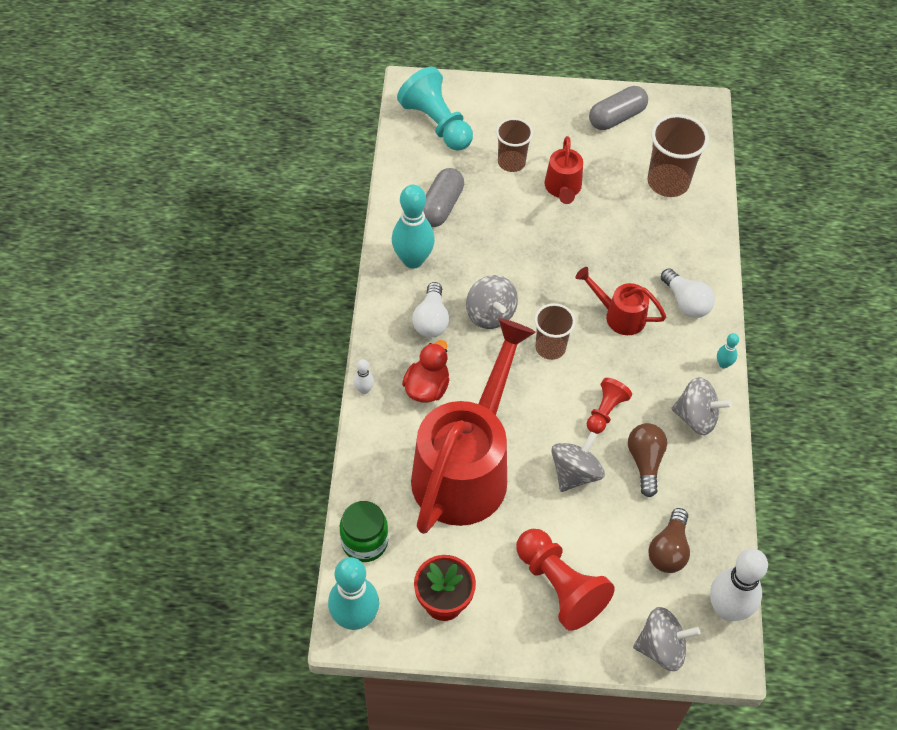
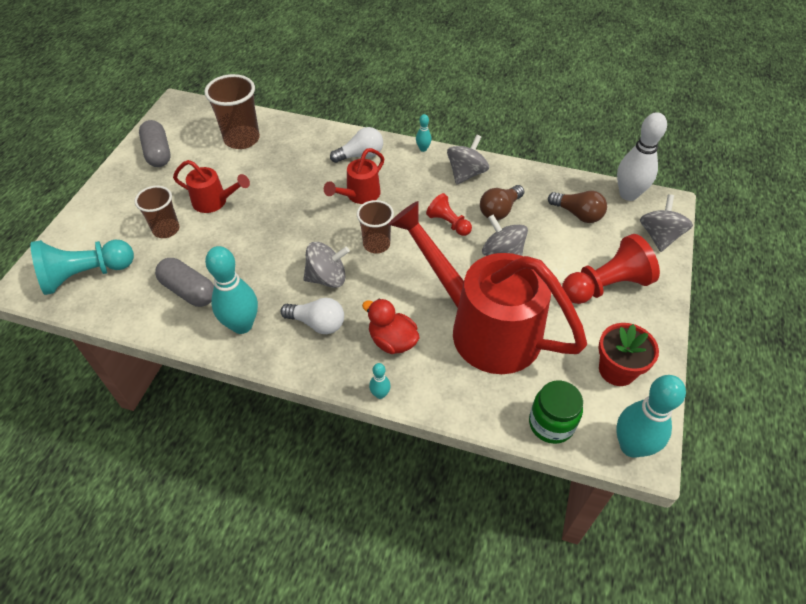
camera: 75 degrees left, 5 degrees down
(364, 390) = (380, 394): white bowling pin -> turquoise bowling pin
(645, 462) = (499, 210): brown light bulb -> brown light bulb turned 60 degrees counterclockwise

